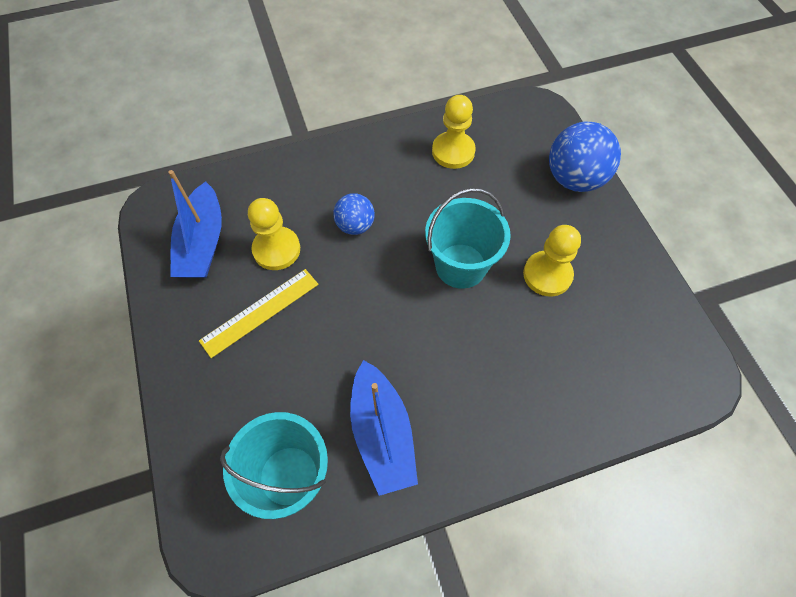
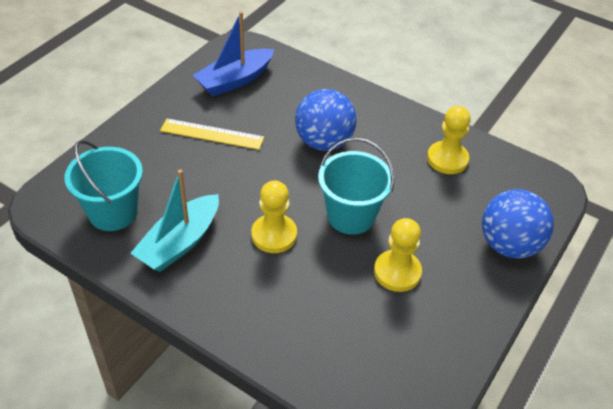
camera: 50 degrees right, 15 degrees down
(276, 249) = (264, 115): yellow pawn -> yellow pawn (274, 235)
(355, 225) = (324, 142): blue ball -> blue ball, size x1.70
(382, 433) = (180, 242): blue boat -> turquoise boat

